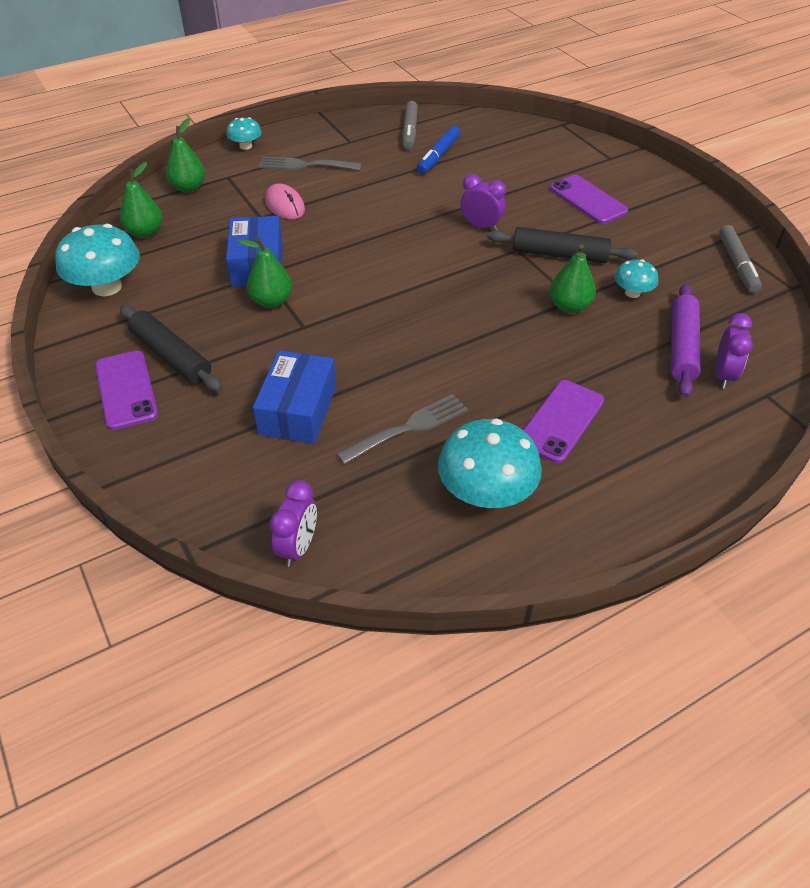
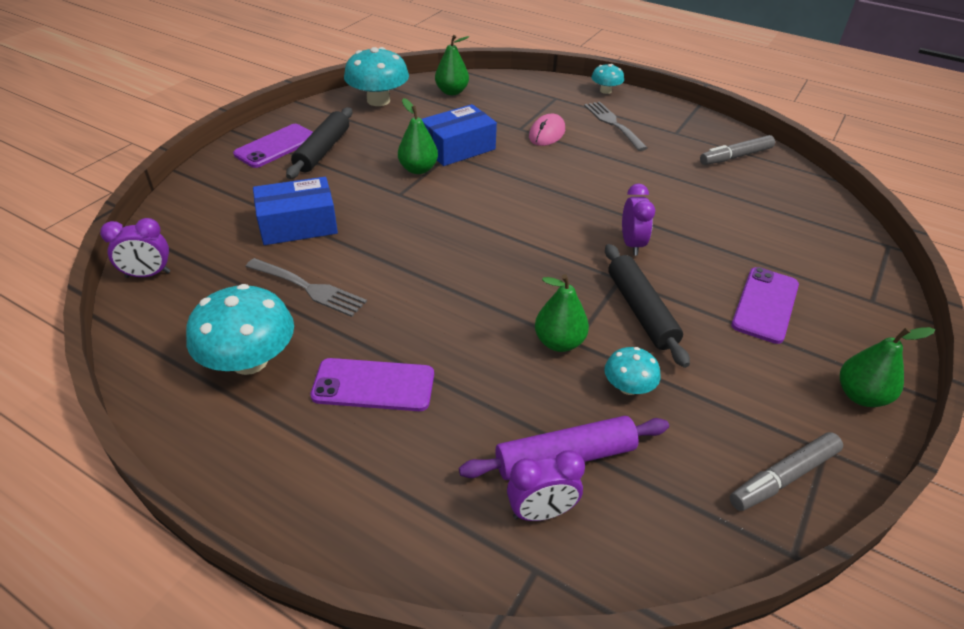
camera: 60 degrees right, 5 degrees down
(189, 188) = (523, 88): green pear -> green pear (861, 396)
(438, 156) = (716, 185): blue marker -> none

